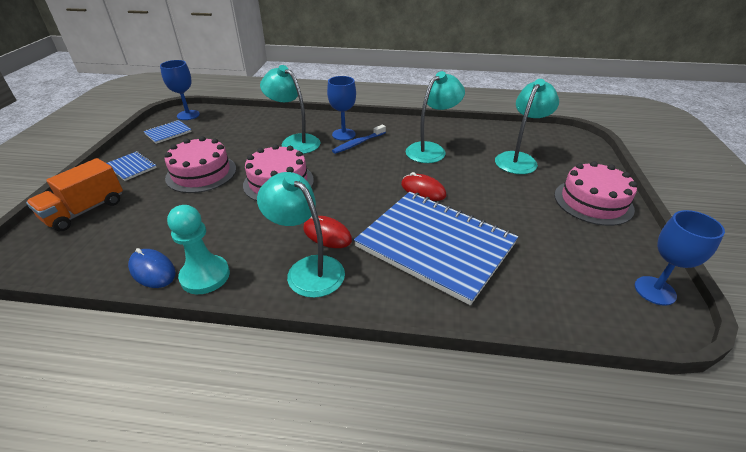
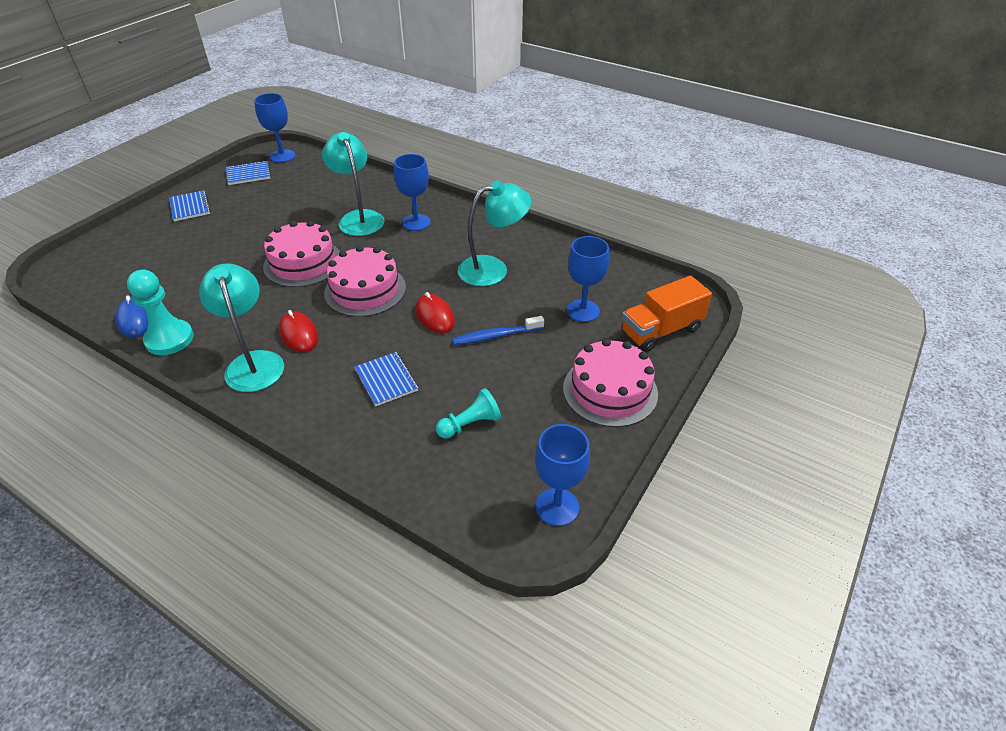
camera: 25 degrees right, 5 degrees up
(85, 211) = (124, 244): orange truck -> orange truck (661, 331)
(201, 173) = (243, 231): pink cake -> pink cake (365, 290)
(358, 143) = (421, 238): blue toothbrush -> blue toothbrush (495, 336)
(435, 245) = (386, 380): blue notebook -> blue notebook, size x0.41
(519, 159) = (583, 311): turquoise lamp -> blue goblet
(531, 255) = (470, 424): none -> turquoise pawn

